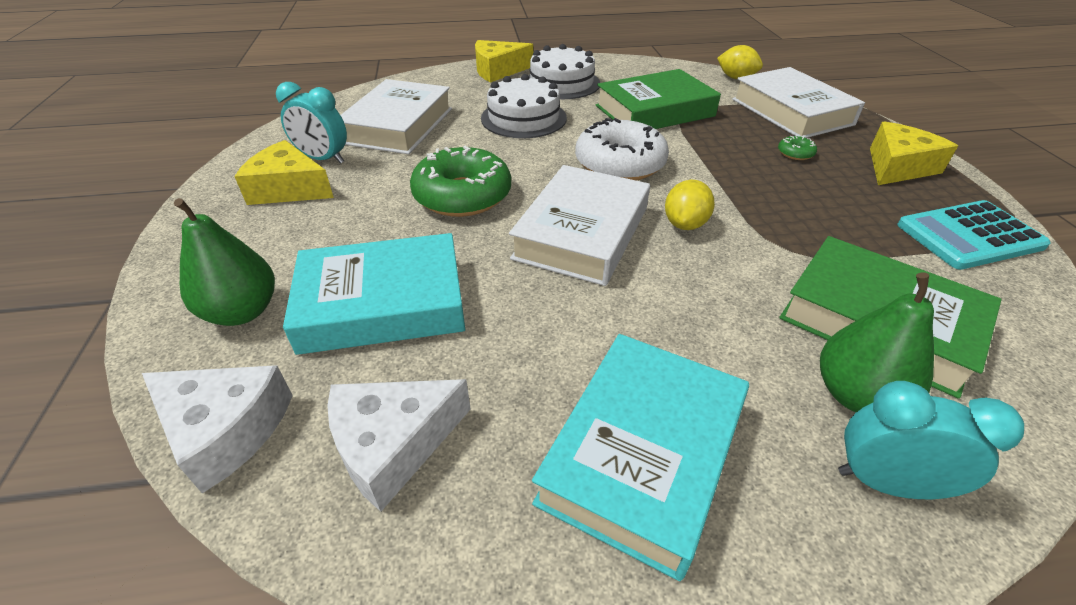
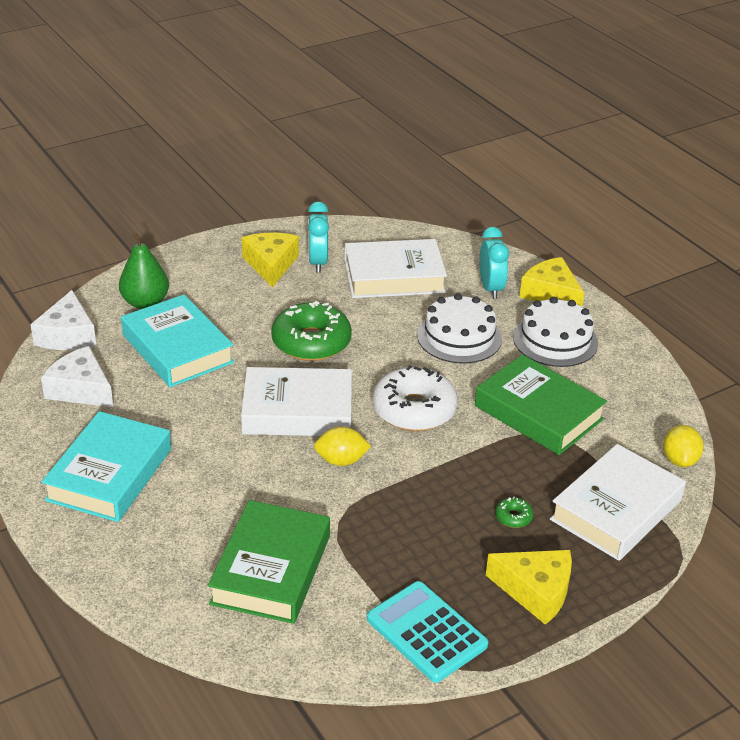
camera: 65 degrees right, 5 degrees down
(643, 454) = (110, 474): turquoise book -> turquoise book turned 75 degrees counterclockwise
(856, 395) = (191, 557): green pear -> none
(885, 482) = (127, 568): turquoise clock -> turquoise clock (491, 288)

